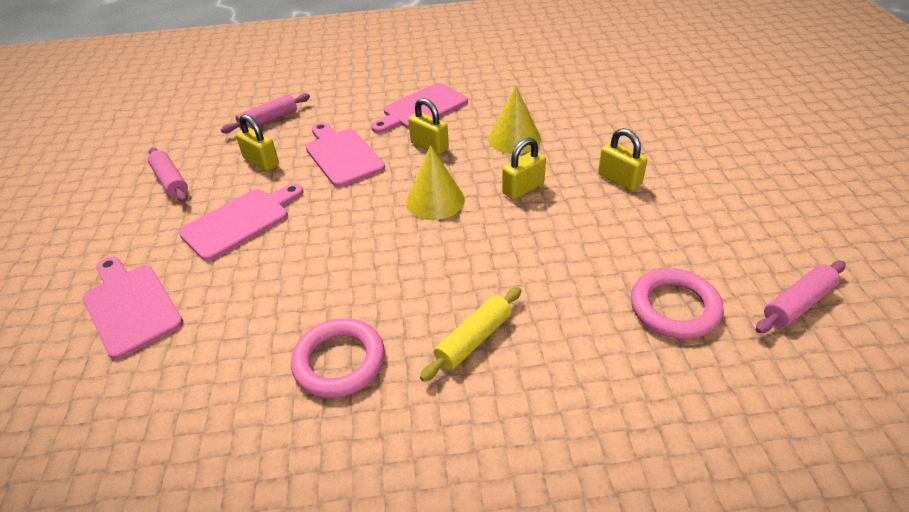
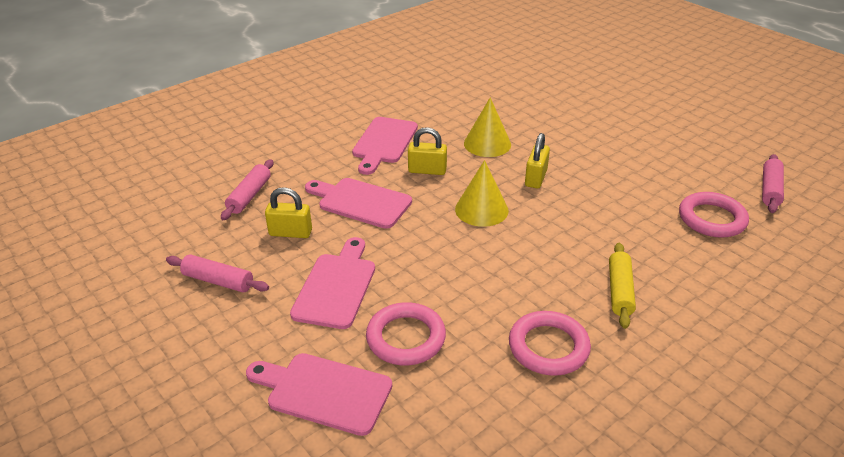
camera: 35 degrees left, 5 degrees down
(237, 291) = (406, 338): none -> pink ring
(619, 179) = (593, 149): yellow padlock -> none

